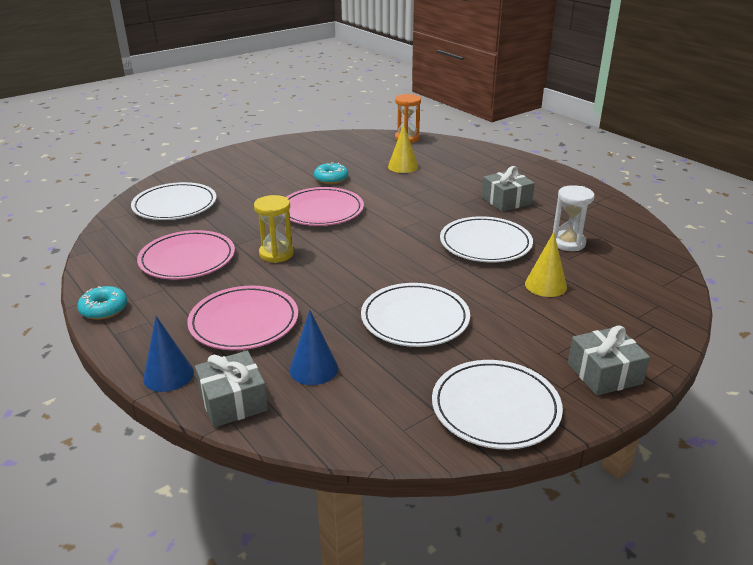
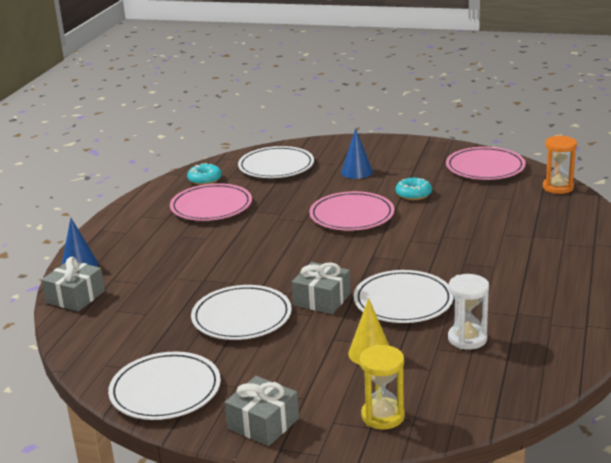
camera: 55 degrees right, 5 degrees down
(104, 309) = (122, 213): turquoise donut -> turquoise donut (205, 180)
(244, 322) = (161, 260): pink plate -> pink plate (485, 167)
(276, 254) = (261, 230): yellow hourglass -> yellow hourglass (383, 416)
(313, 369) = (136, 306): blue cone -> blue cone (356, 172)
(403, 166) = (492, 210): yellow cone -> none
(506, 201) = (505, 280): grey gift -> grey gift (322, 299)

